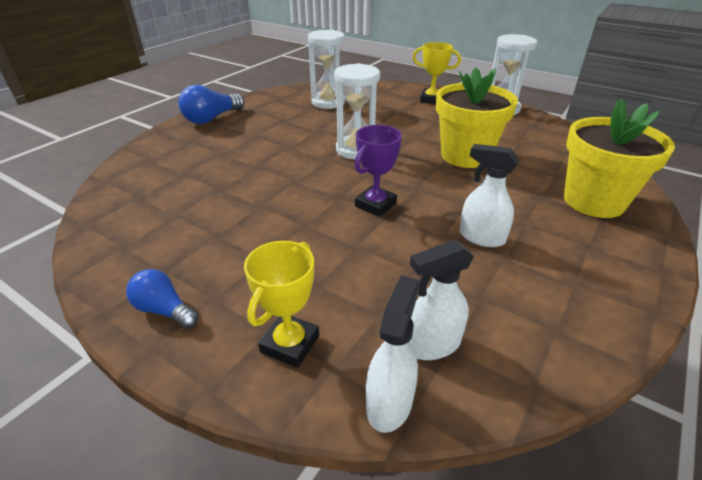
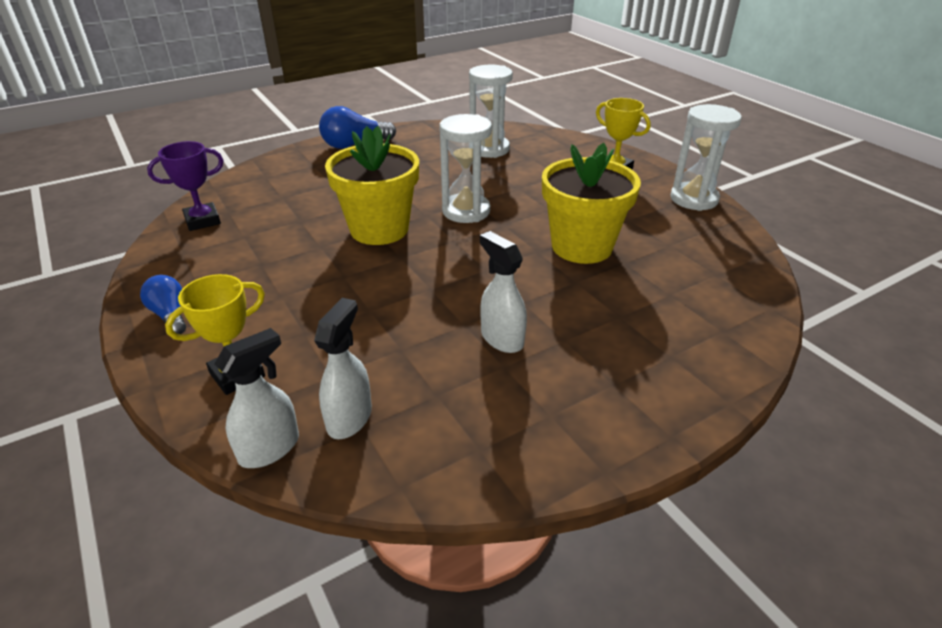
camera: 25 degrees right, 0 degrees up
(375, 205) = (428, 275): purple trophy -> purple trophy (202, 221)
(432, 345) = (349, 418): white spray bottle -> white spray bottle turned 105 degrees clockwise
(593, 201) = (679, 339): yellow flower pot -> yellow flower pot (379, 229)

